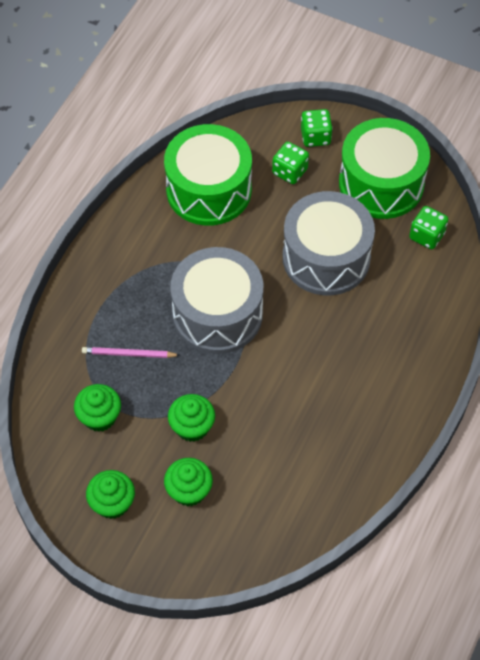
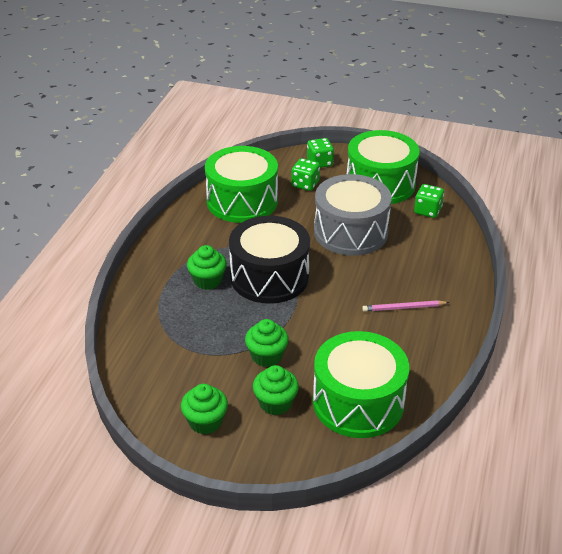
camera: 10 degrees left, 20 degrees down
(99, 417) = (180, 359): green cupcake -> green cupcake (207, 280)
(128, 354) = (197, 312): pink pencil -> pink pencil (403, 308)
(217, 314) = (269, 277): grey drum -> black drum
(276, 503) = (358, 402): none -> green drum

